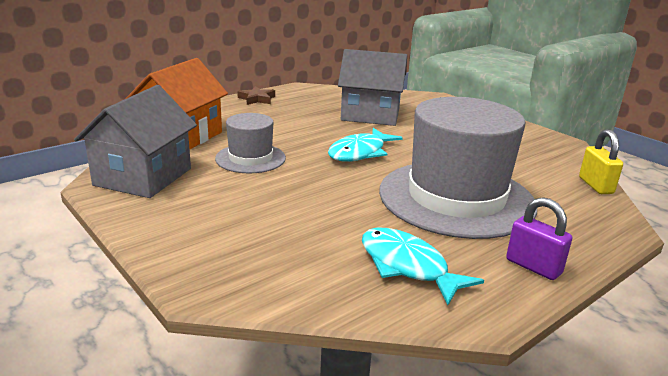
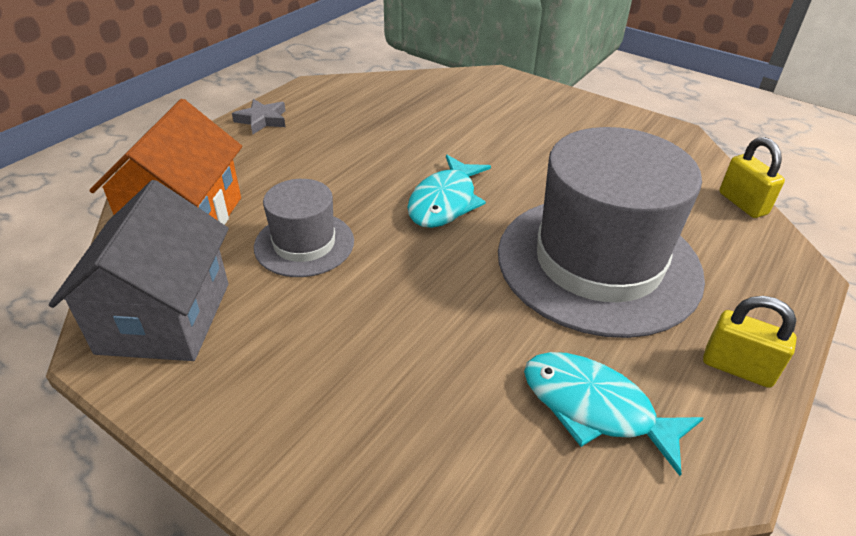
camera: 15 degrees left, 15 degrees up
(257, 99) = (262, 120): brown star -> grey star
(370, 114) = (427, 124): grey house -> none
(533, 267) = (737, 368): purple padlock -> yellow padlock

